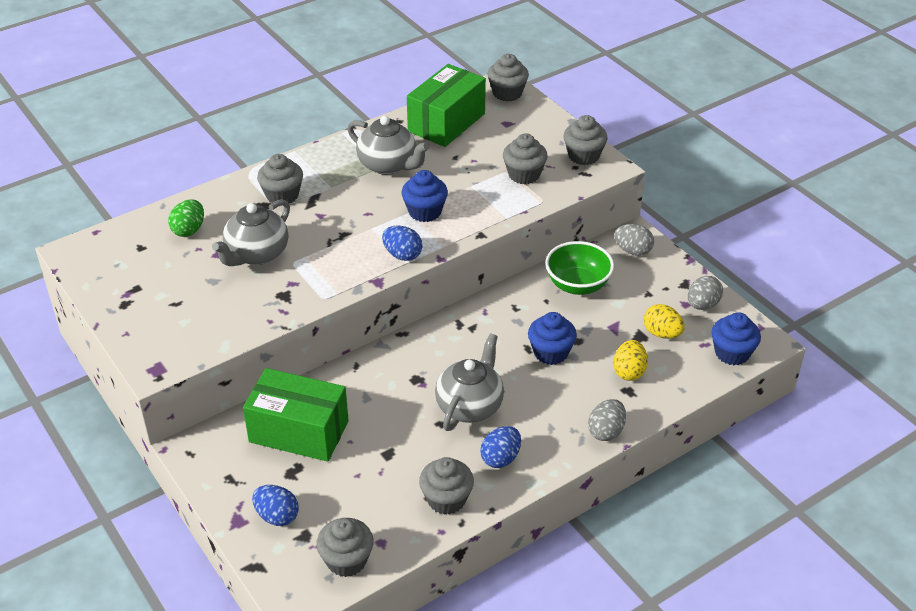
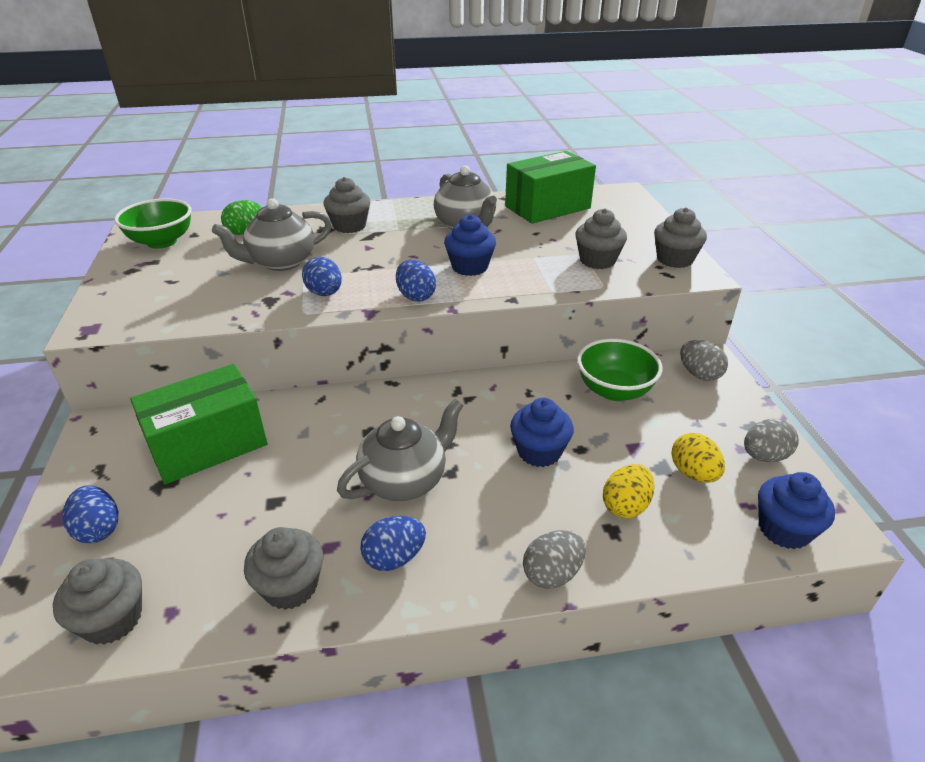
camera: 25 degrees right, 5 degrees down
(119, 265) = (162, 242): none -> green bowl
(299, 432) = (208, 445): green box -> green box turned 75 degrees counterclockwise
(325, 275) = (324, 293): none -> blue egg
(507, 93) = (624, 198): grey cupcake -> none

